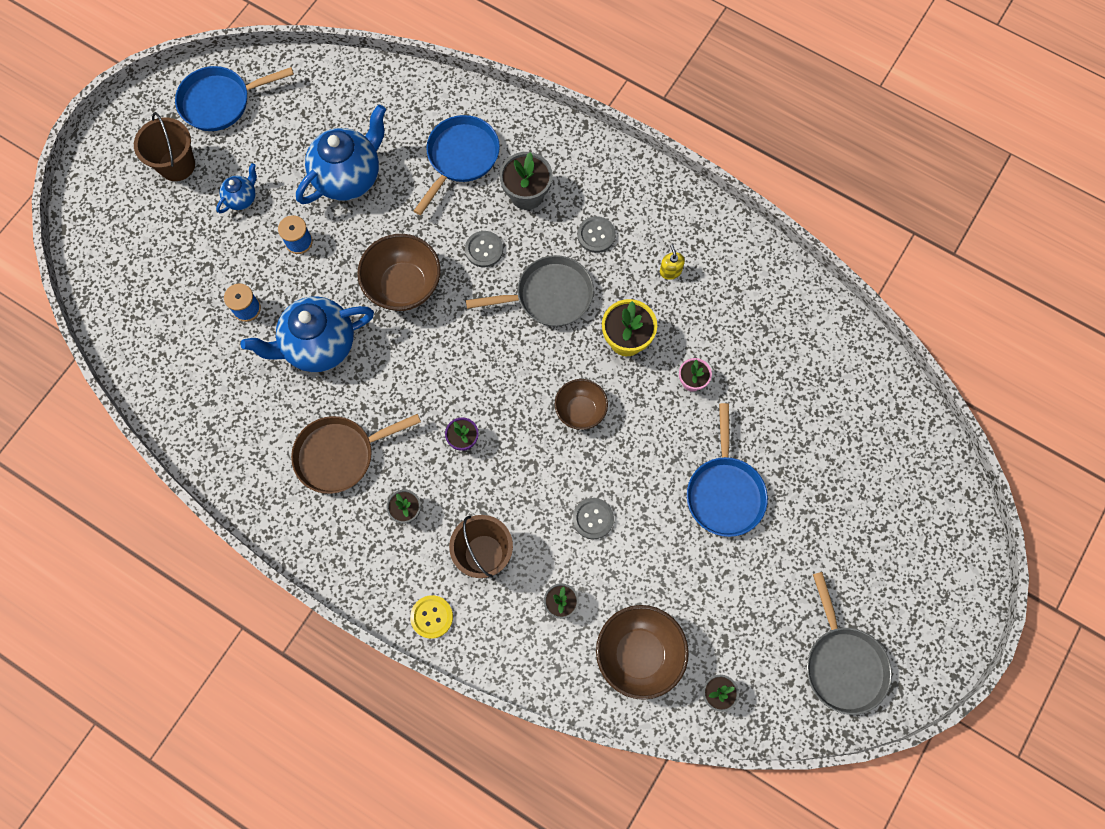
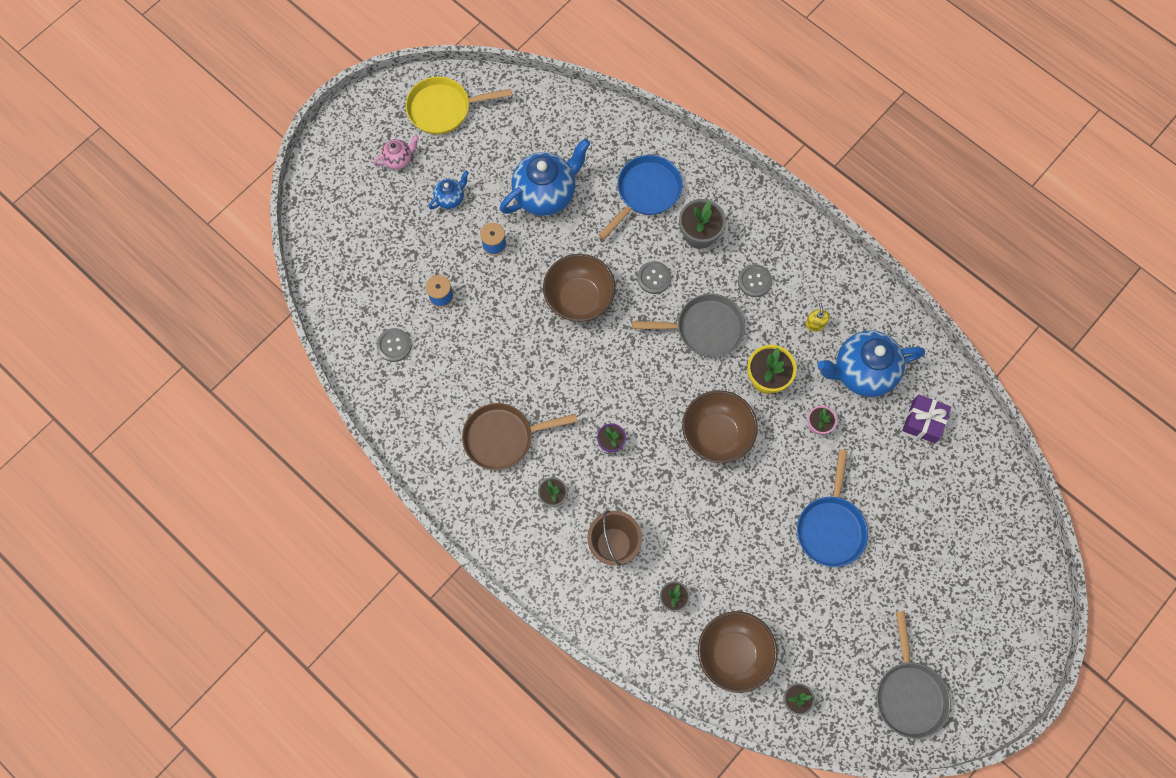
camera: 10 degrees right, 0 degrees up
(177, 165) = (398, 159): brown bucket -> pink teapot
(220, 102) = (443, 109): blue pan -> yellow pan
(319, 346) = (498, 339): blue teapot -> blue teapot (862, 372)
(431, 617) = (561, 590): yellow button -> none
(580, 410) = (716, 434): brown bowl -> brown bowl, size x1.60
(593, 518) = (712, 530): grey button -> grey button (394, 345)
(807, 358) = (923, 421): none -> purple gift

